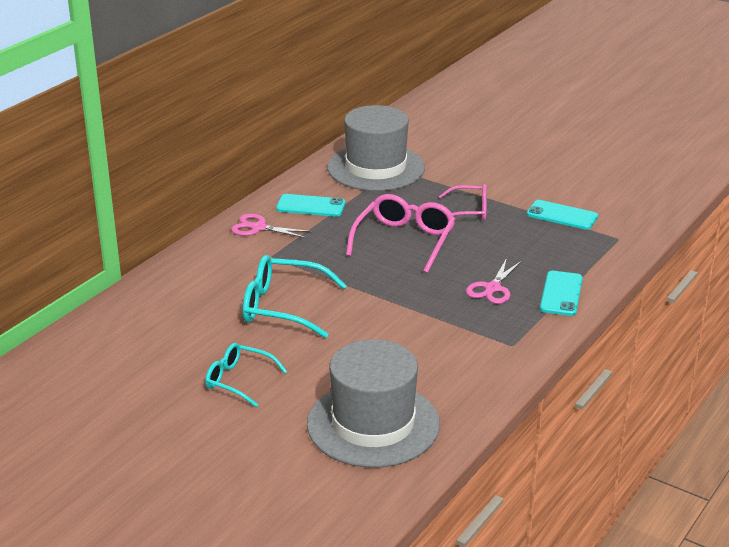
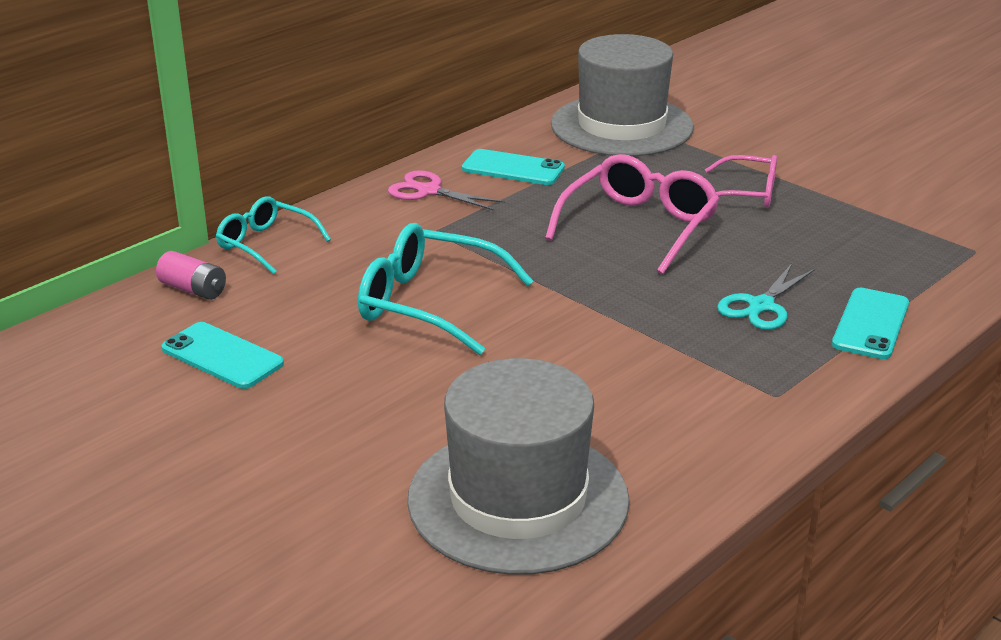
camera: 10 degrees right, 0 degrees up
(124, 312) = (193, 289): none -> pink battery
(239, 380) = (326, 406): turquoise glasses -> turquoise glasses (266, 244)
(492, 288) = (761, 306): pink scissors -> turquoise scissors
(562, 215) = (890, 211): turquoise phone -> turquoise phone (222, 356)

